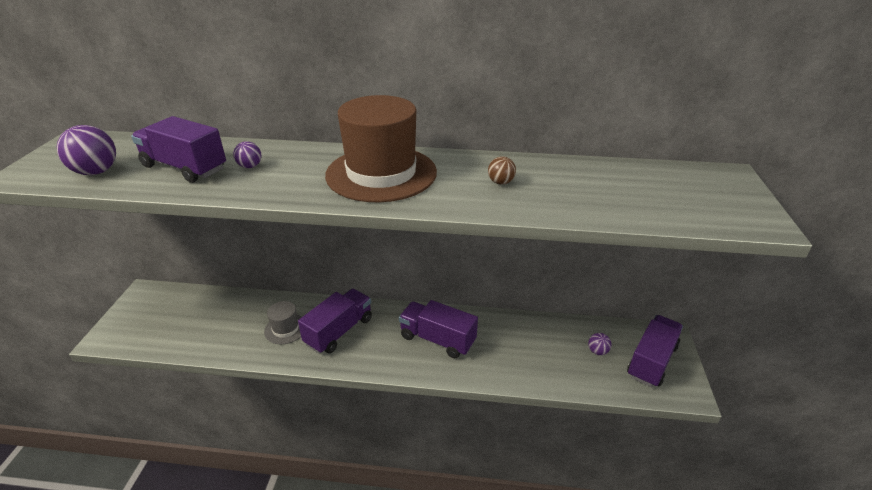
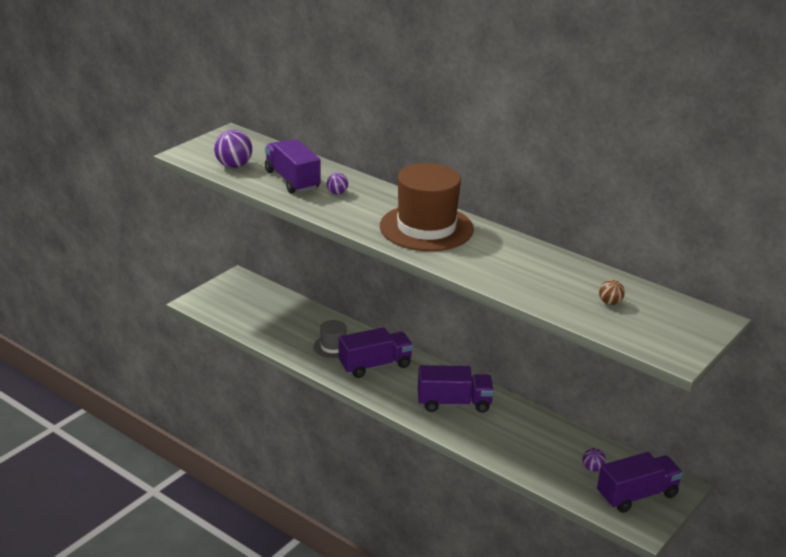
camera: 30 degrees right, 5 degrees down
(437, 339) = (454, 403): purple truck -> purple truck turned 120 degrees clockwise
(500, 182) = (509, 263): brown ball -> brown ball (610, 303)

